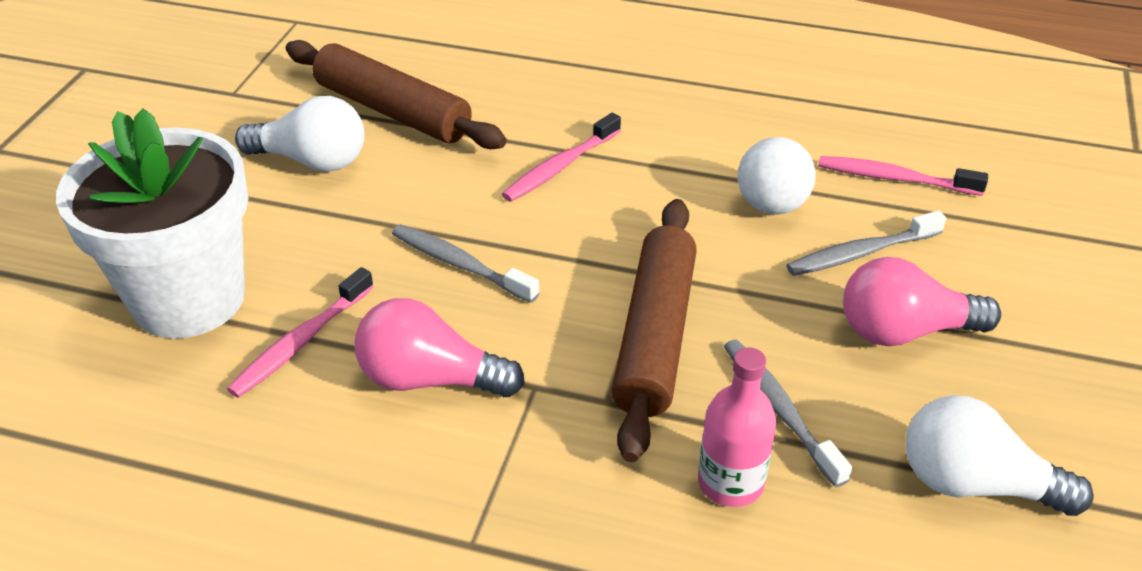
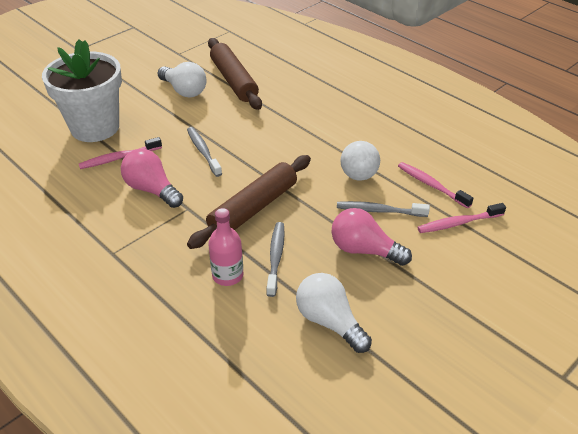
camera: 30 degrees right, 0 degrees up
(561, 166) = (281, 127): pink toothbrush -> pink toothbrush (459, 223)

